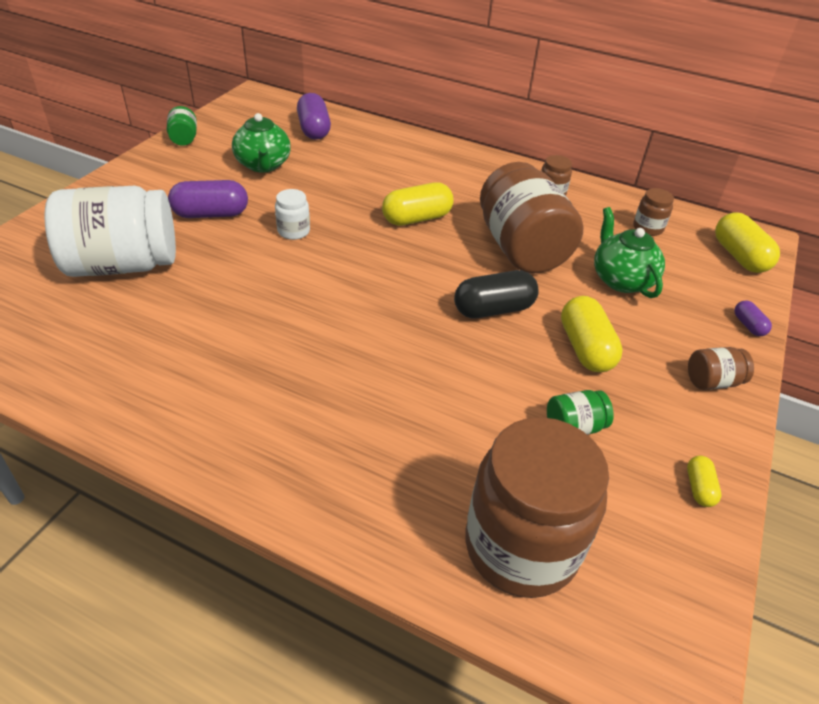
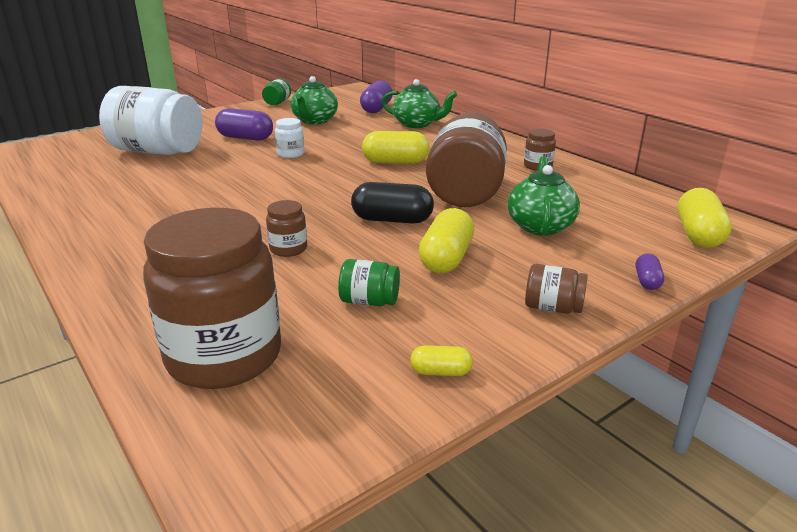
camera: 30 degrees right, 15 degrees down
(381, 149) = (417, 124): none -> green teapot
(647, 228) = (612, 200): brown jar -> brown jar (288, 249)
(699, 488) = (441, 372): yellow capsule -> yellow capsule turned 60 degrees clockwise

